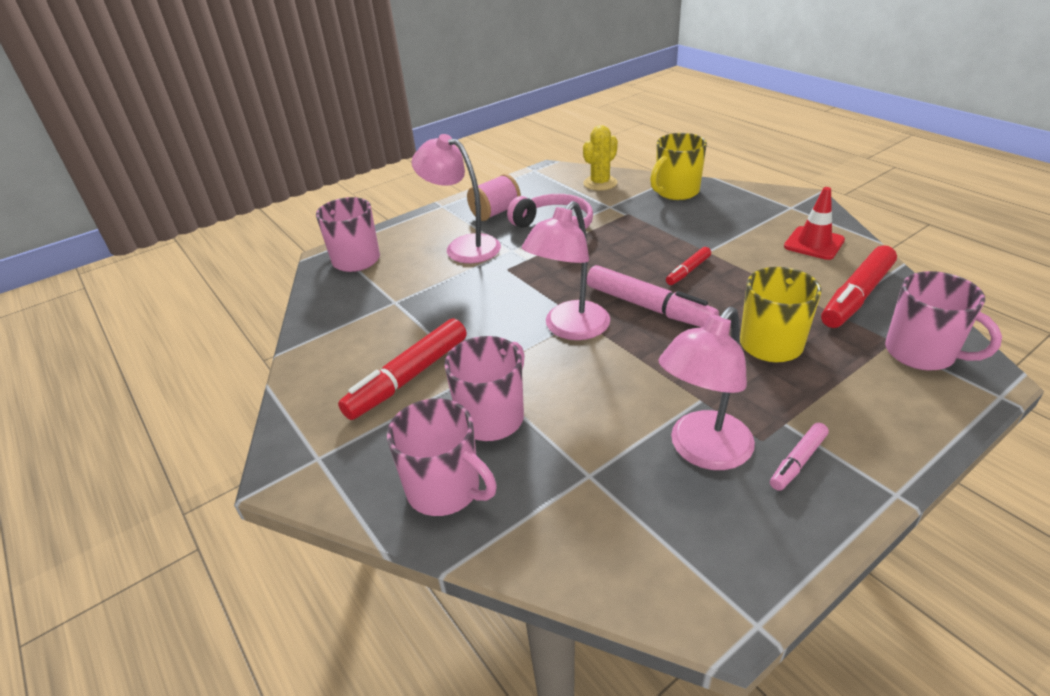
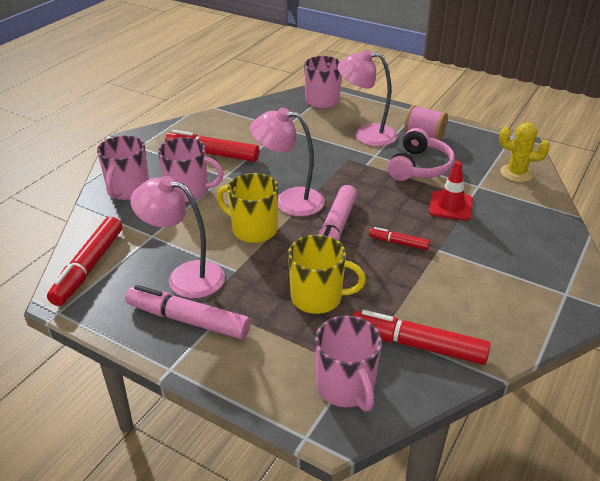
camera: 65 degrees right, 0 degrees up
(463, 246) = (366, 135): pink lamp -> pink lamp turned 90 degrees counterclockwise
(645, 568) = (88, 267): none -> red marker
(676, 192) = (536, 217): yellow mug -> yellow mug (253, 230)
(797, 461) = (188, 320): pink marker -> pink marker, size x1.90
(814, 243) = (499, 313): red traffic cone -> red traffic cone (450, 206)
(921, 353) = (346, 387): pink mug -> pink mug turned 45 degrees counterclockwise

